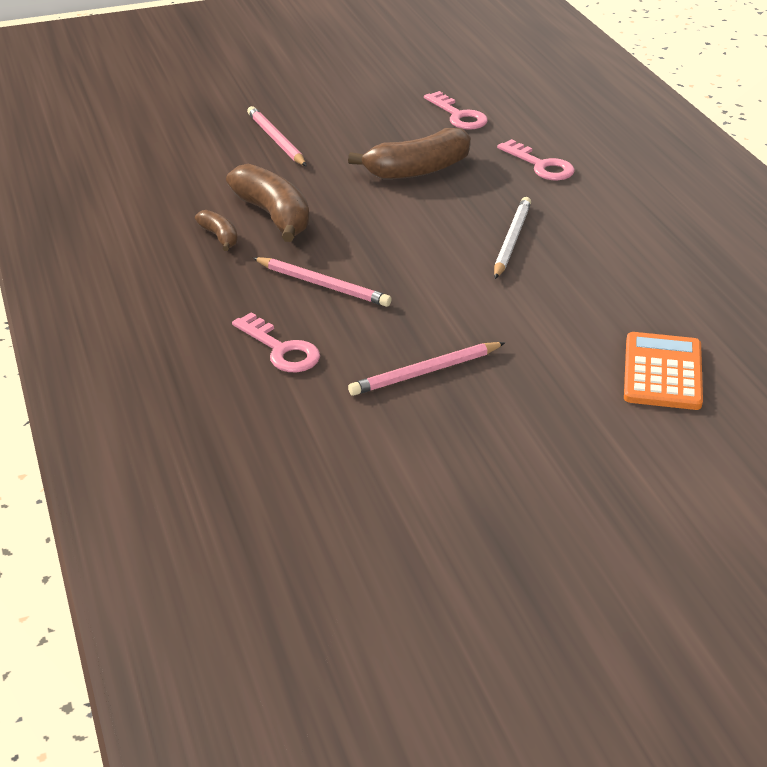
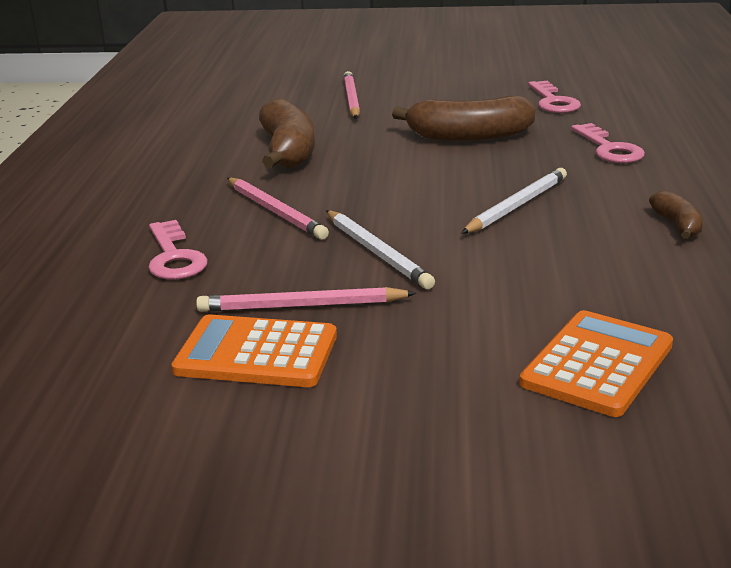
camera: 25 degrees right, 10 degrees down
(219, 237) = (219, 160): brown banana -> brown banana (677, 225)
(428, 420) = (256, 353): none -> orange calculator
(440, 309) = (377, 252): none -> white pencil

